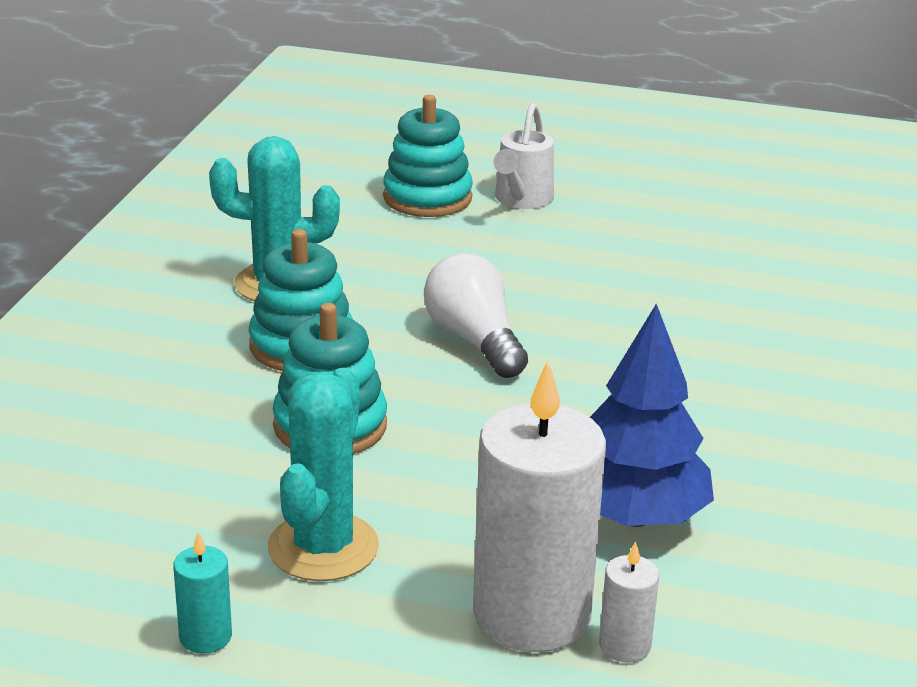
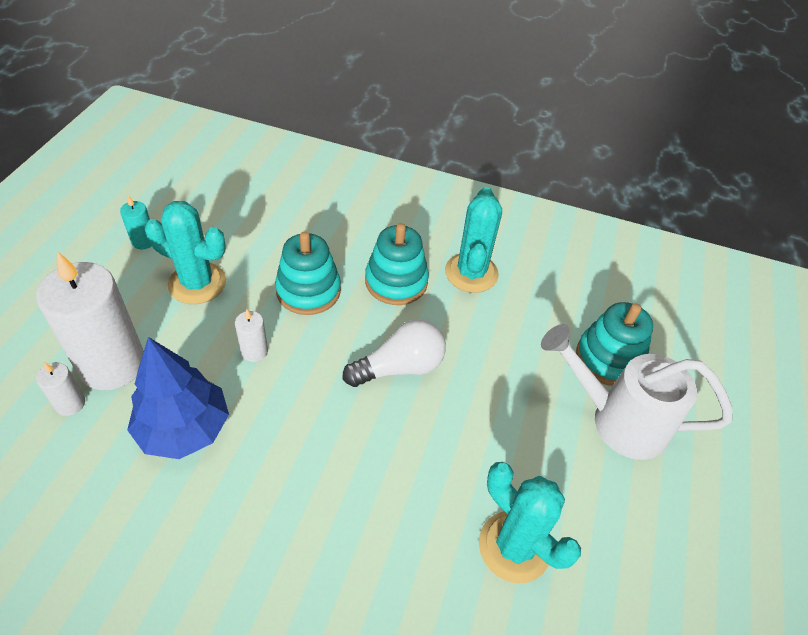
camera: 90 degrees right, 20 degrees up
(471, 467) = (254, 351): none -> white candle
(521, 200) = (618, 420): white watering can -> white watering can, size x1.57
(708, 269) = (514, 546): none -> turquoise cactus

